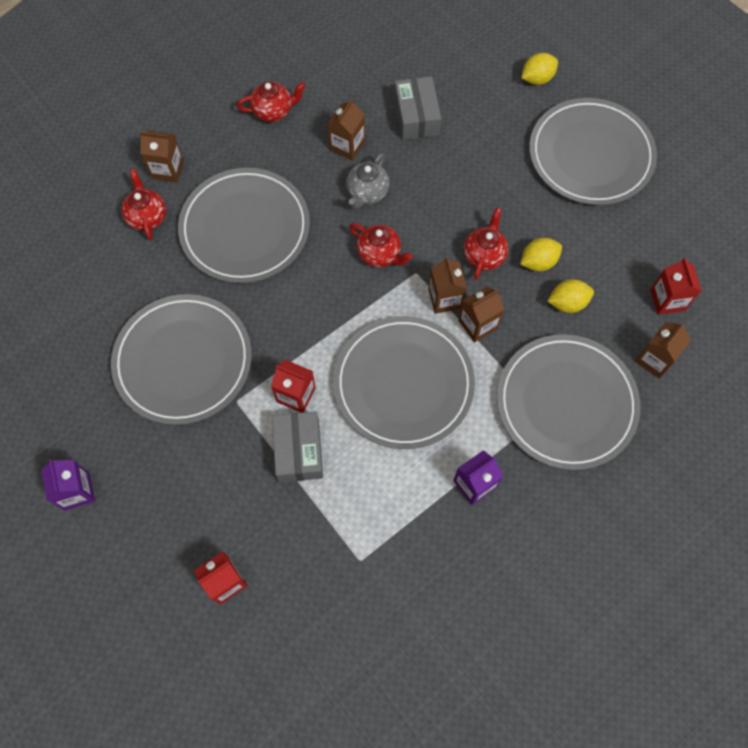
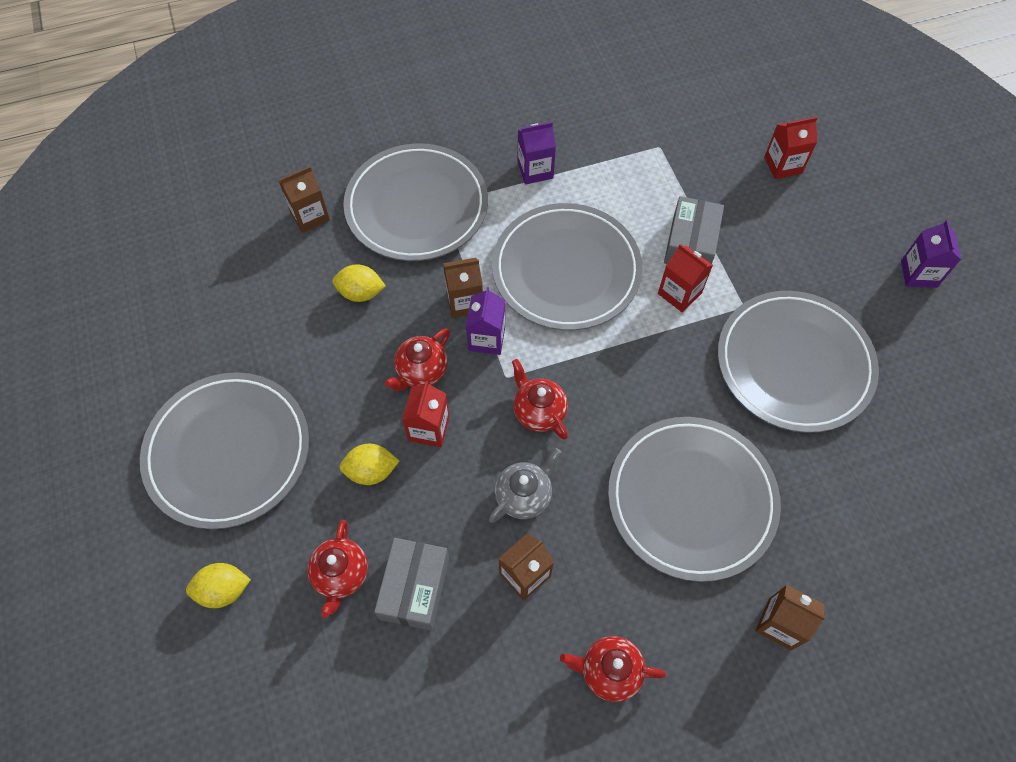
camera: 160 degrees left, 5 degrees down
(147, 217) = (816, 558): red teapot -> red teapot (341, 575)
(445, 298) = (486, 338): brown carton -> purple carton
(538, 262) = (366, 344): yellow lemon -> yellow lemon (371, 471)
(667, 300) = (258, 264): red carton -> red carton (429, 428)

